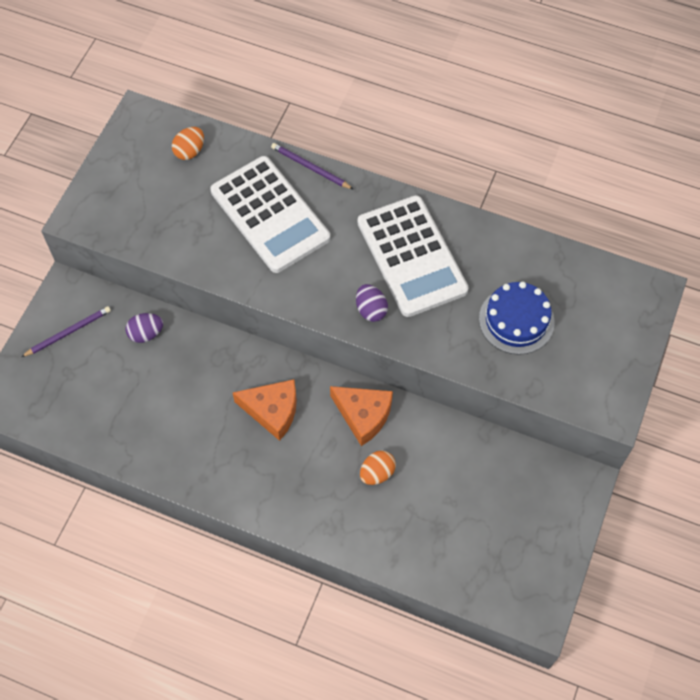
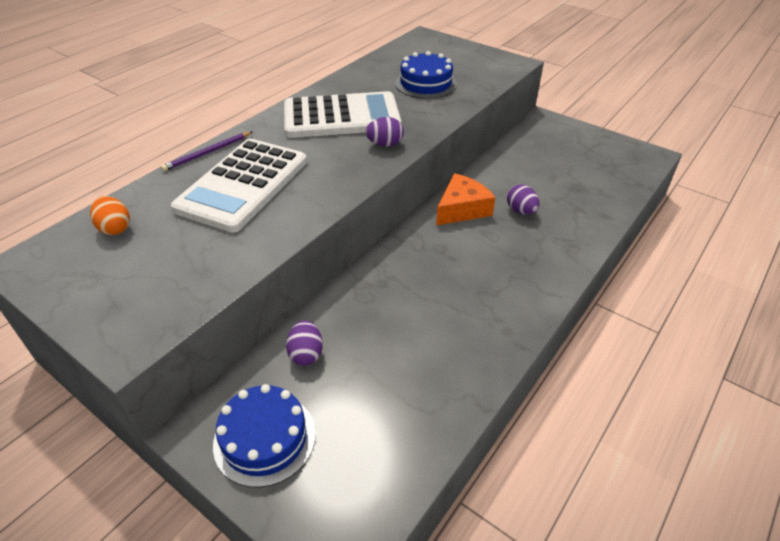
camera: 75 degrees left, 20 degrees down
(68, 332) = (264, 438): purple pencil -> blue cake
(270, 215) = (243, 185): white calculator -> white calculator turned 135 degrees clockwise
(272, 411) = (441, 265): orange cheese -> none
(377, 473) = (521, 211): orange egg -> purple egg

